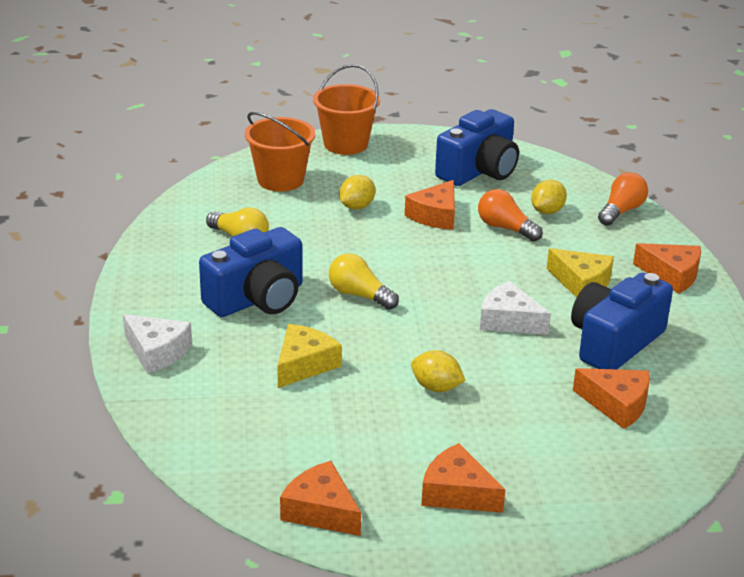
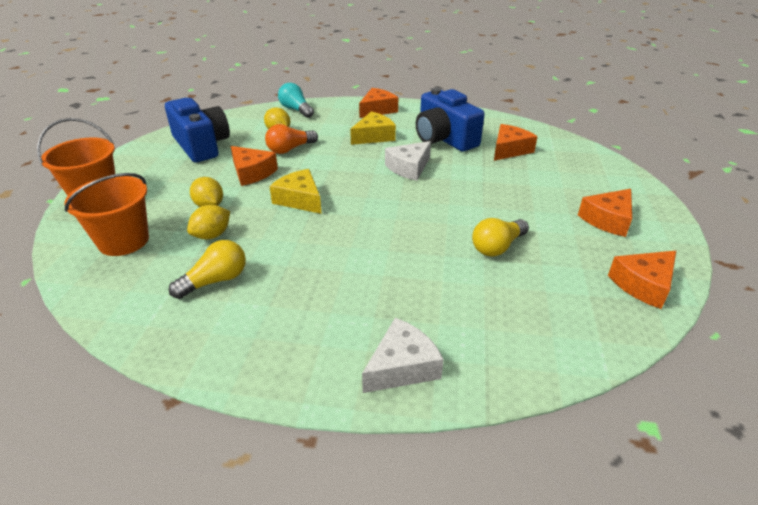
camera: 75 degrees left, 5 degrees up
(257, 299) = (331, 282): blue camera -> none
(304, 364) = (444, 267): yellow cheese -> yellow cheese (299, 199)
(359, 295) = (350, 224): yellow light bulb -> yellow light bulb (497, 247)
(436, 387) = (485, 209): yellow lemon -> yellow lemon (212, 235)
(621, 211) = (296, 110): orange light bulb -> turquoise light bulb

